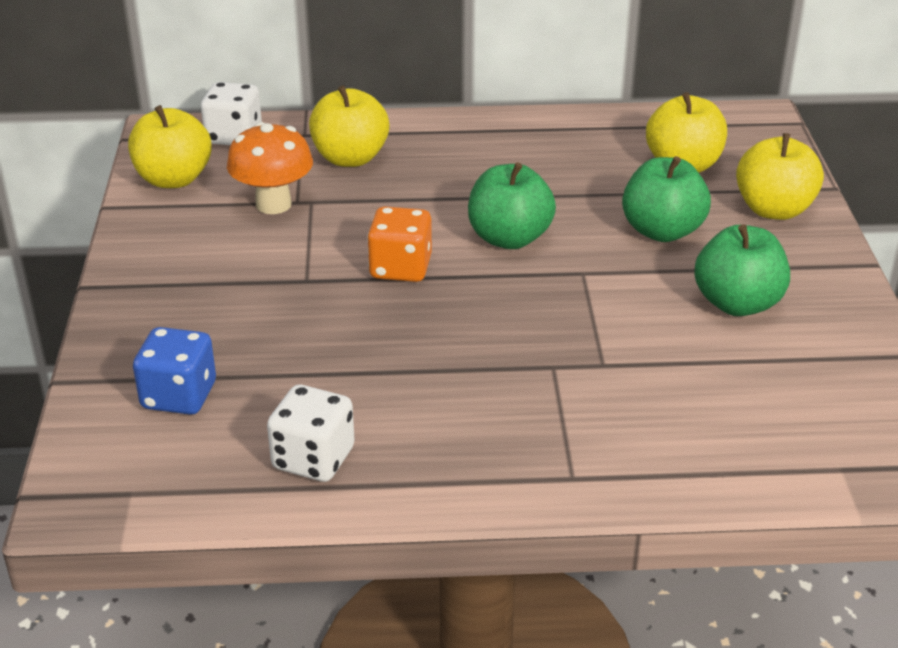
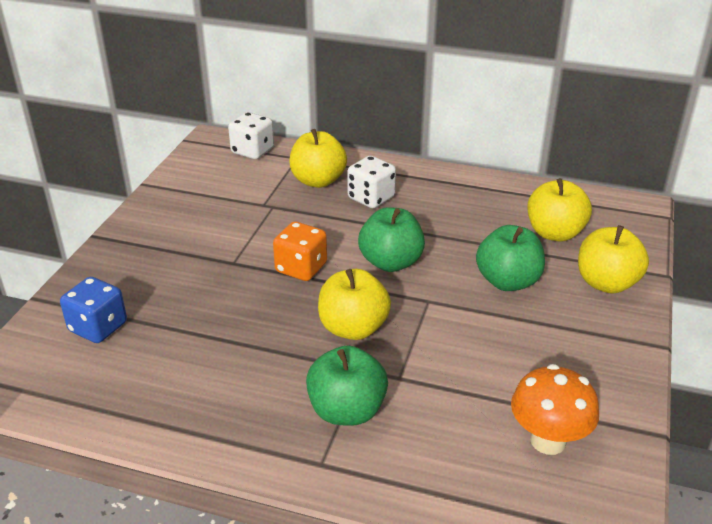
camera: 20 degrees right, 0 degrees up
(173, 179) = (196, 173): yellow apple -> yellow apple (353, 328)
(273, 204) = (247, 203): orange mushroom -> orange mushroom (548, 441)
(313, 459) = (152, 397): white dice -> white dice (371, 198)
(737, 303) = (532, 353): green apple -> green apple (347, 411)

